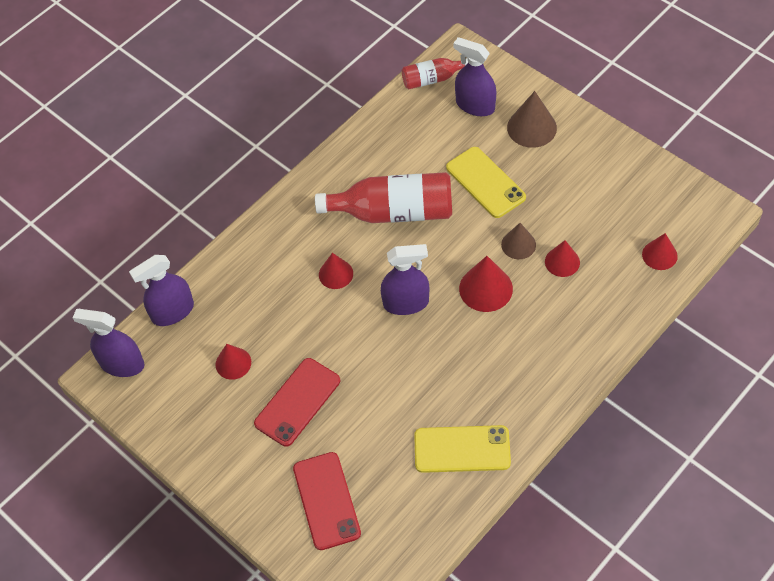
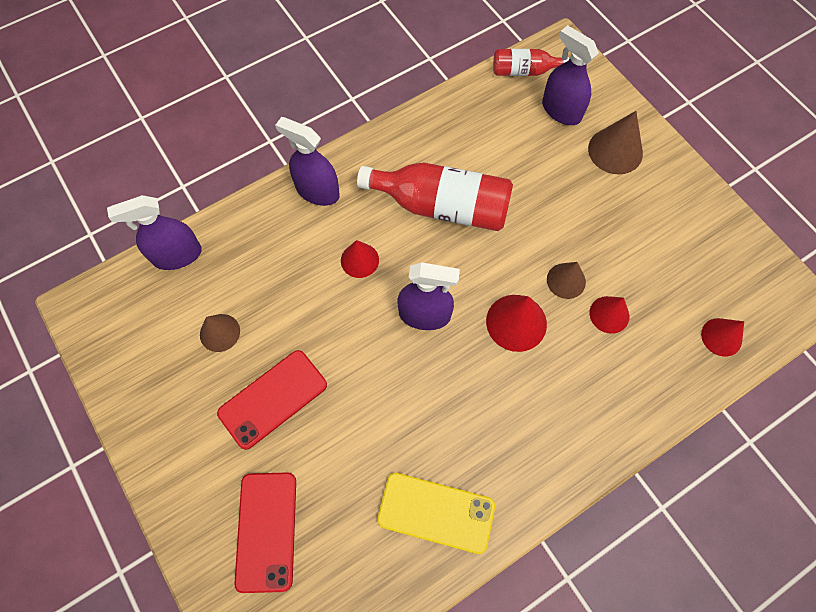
camera: 10 degrees right, 10 degrees up
(122, 364) = (105, 300): purple spray bottle -> purple spray bottle (317, 191)
(233, 363) = (219, 332): red cone -> brown cone
(485, 182) = (549, 199): yellow phone -> none

